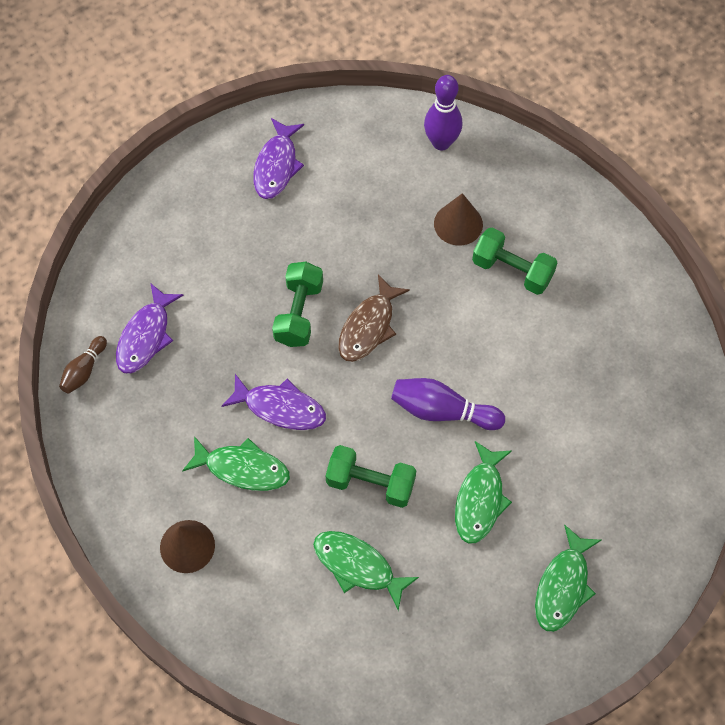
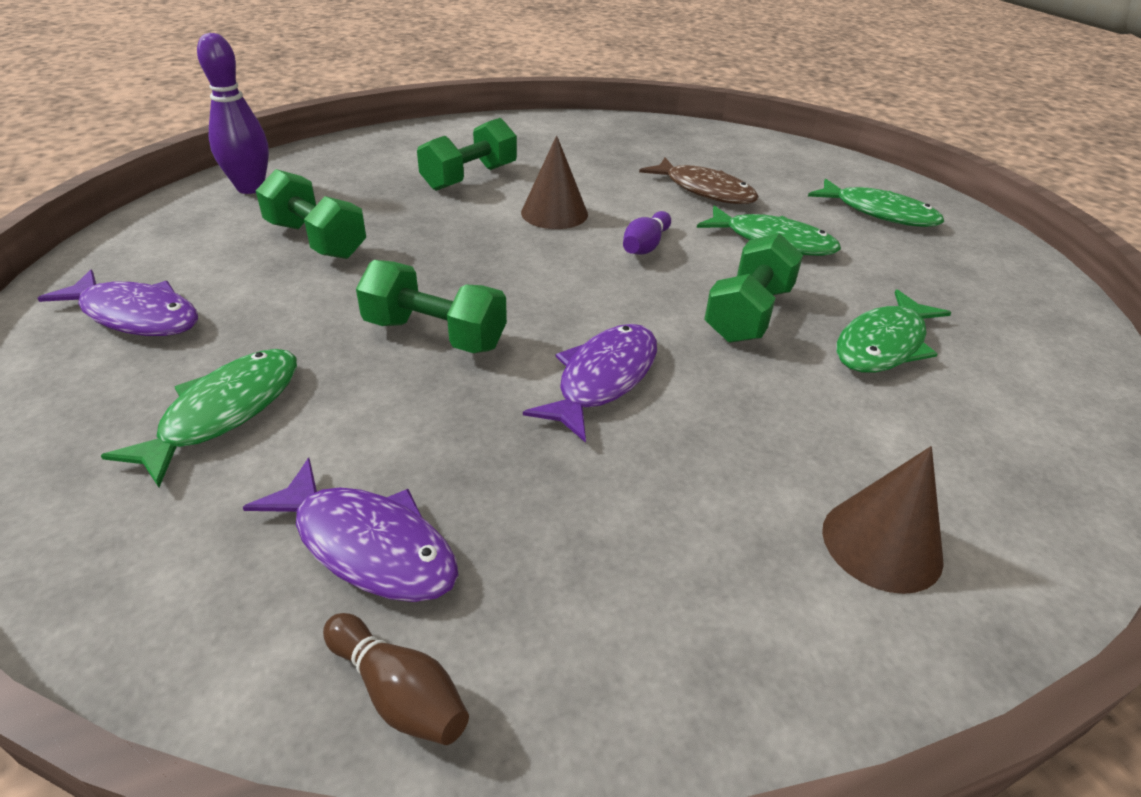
camera: 80 degrees left, 25 degrees down
(242, 468) = (713, 440): green fish -> green fish (224, 412)
(369, 326) = (493, 278): brown fish -> brown fish (704, 190)
(383, 212) = (316, 240): none -> green dumbbell
(442, 411) = (645, 246): purple bowling pin -> purple bowling pin, size x0.62
(458, 224) = (380, 196): brown cone -> brown cone (554, 213)

